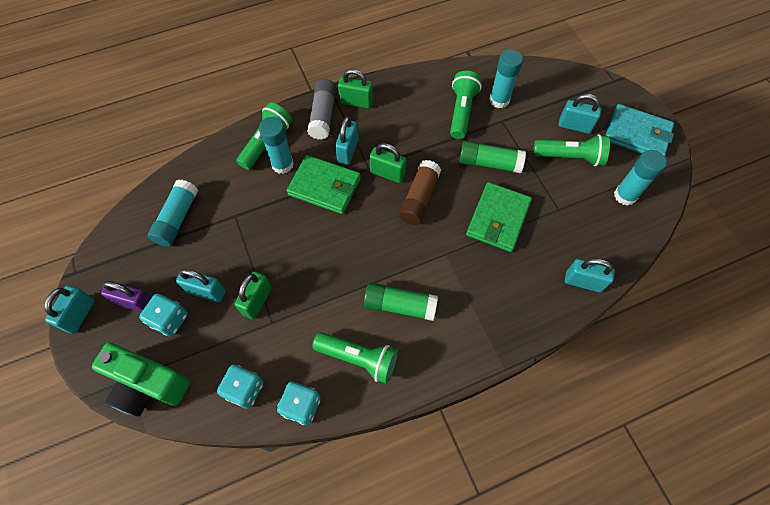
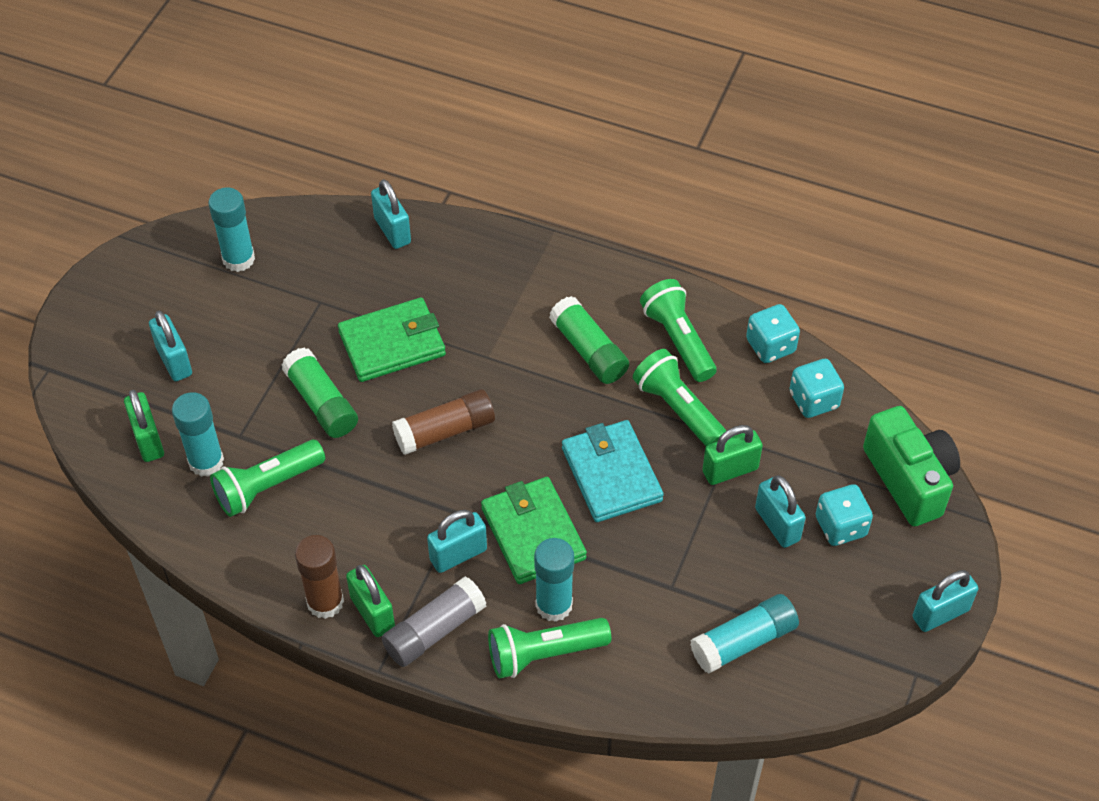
camera: 135 degrees left, 10 degrees down
(136, 303) = (866, 576): purple padlock -> none
(380, 91) = (325, 602): none -> brown glue stick
(387, 173) = (445, 487): green padlock -> green padlock (148, 440)
(570, 157) = (231, 336): green flashlight -> green flashlight (678, 409)
(637, 134) = (128, 298): turquoise wallet -> turquoise wallet (611, 474)

